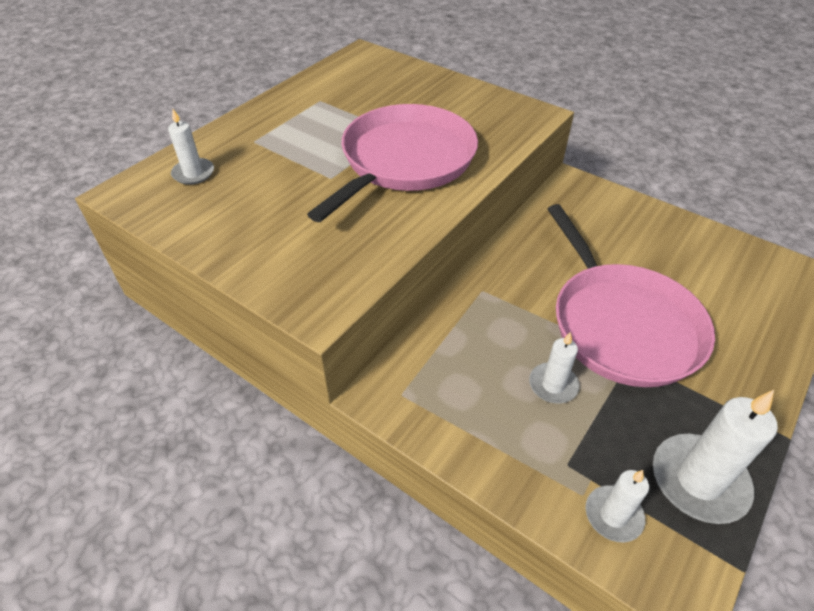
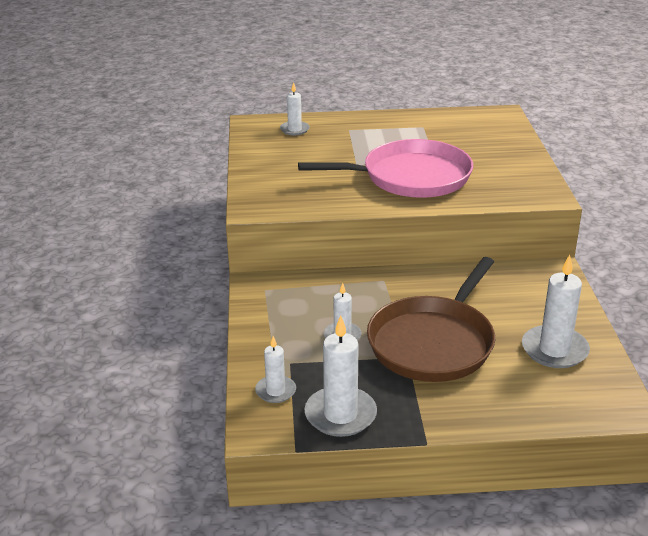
camera: 50 degrees right, 15 degrees down
(621, 324) = (433, 342): pink pan -> brown pan
(692, 258) = (554, 350): none -> white candle

